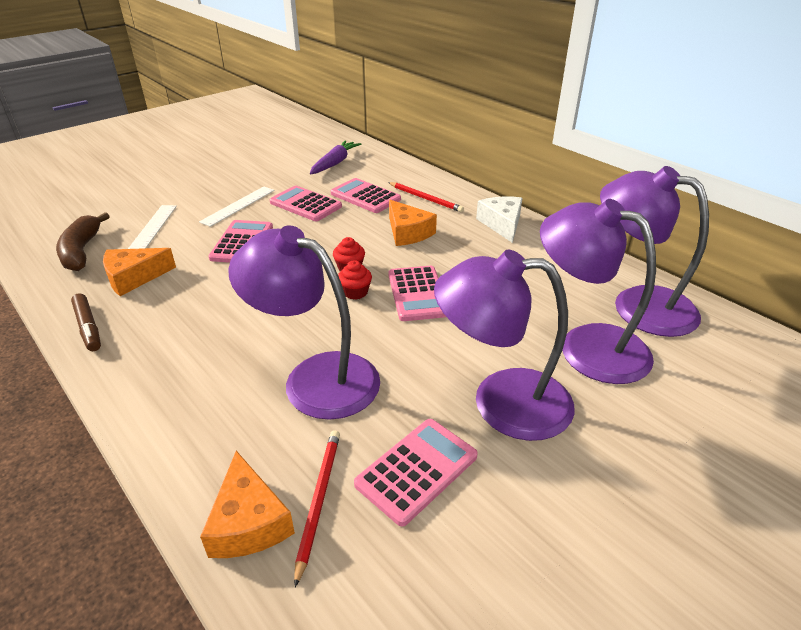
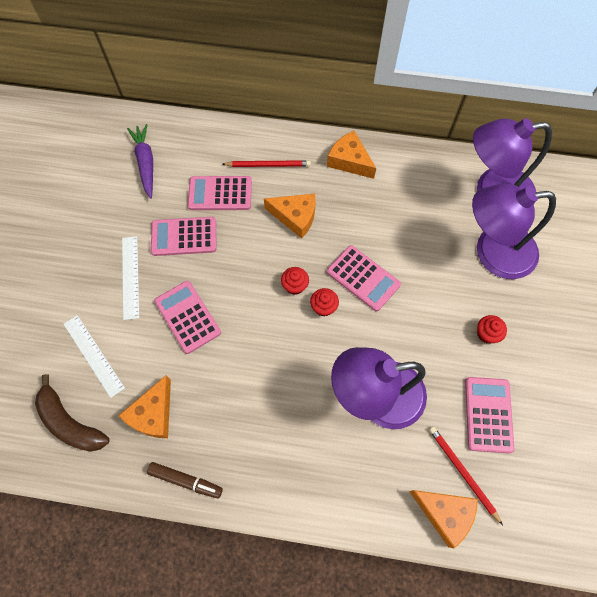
camera: 40 degrees left, 30 degrees up
(501, 402) = (487, 334): purple lamp -> red cupcake
(502, 224) = (349, 161): white cheese -> orange cheese

